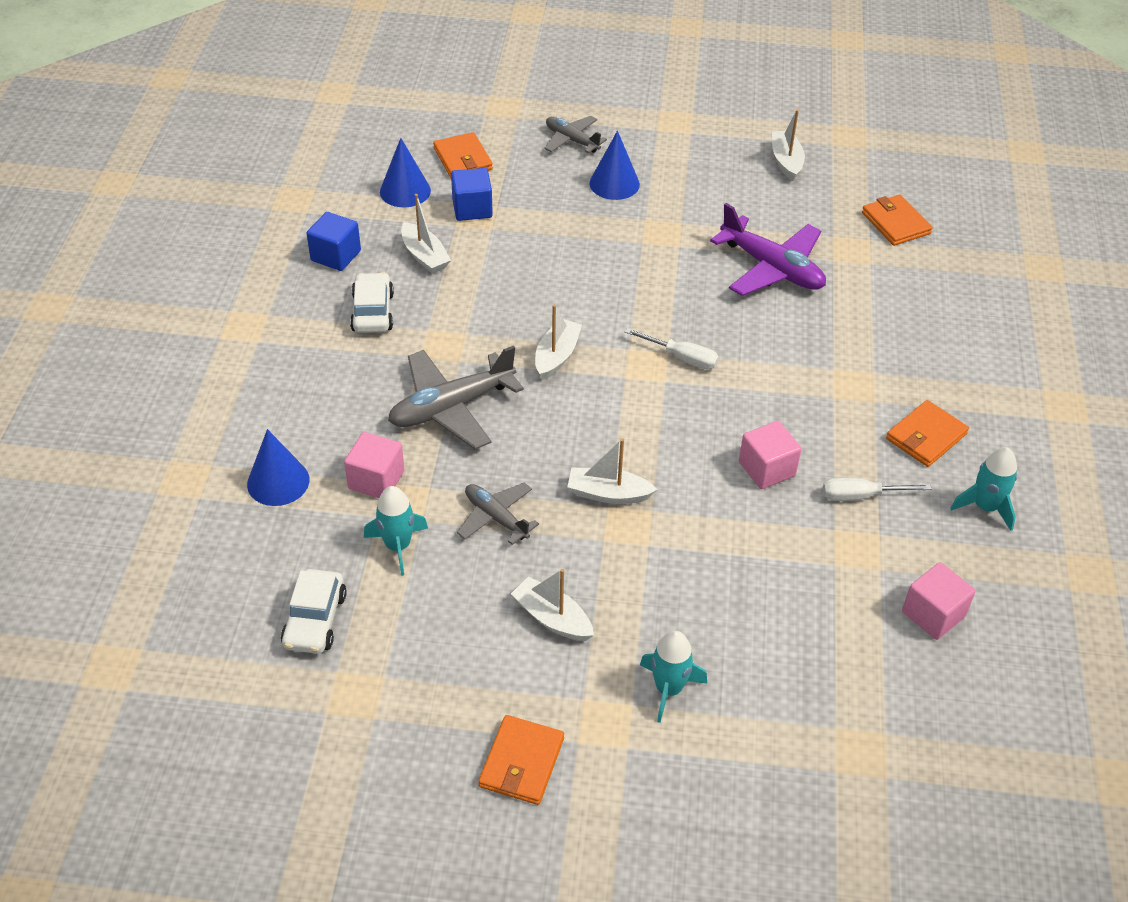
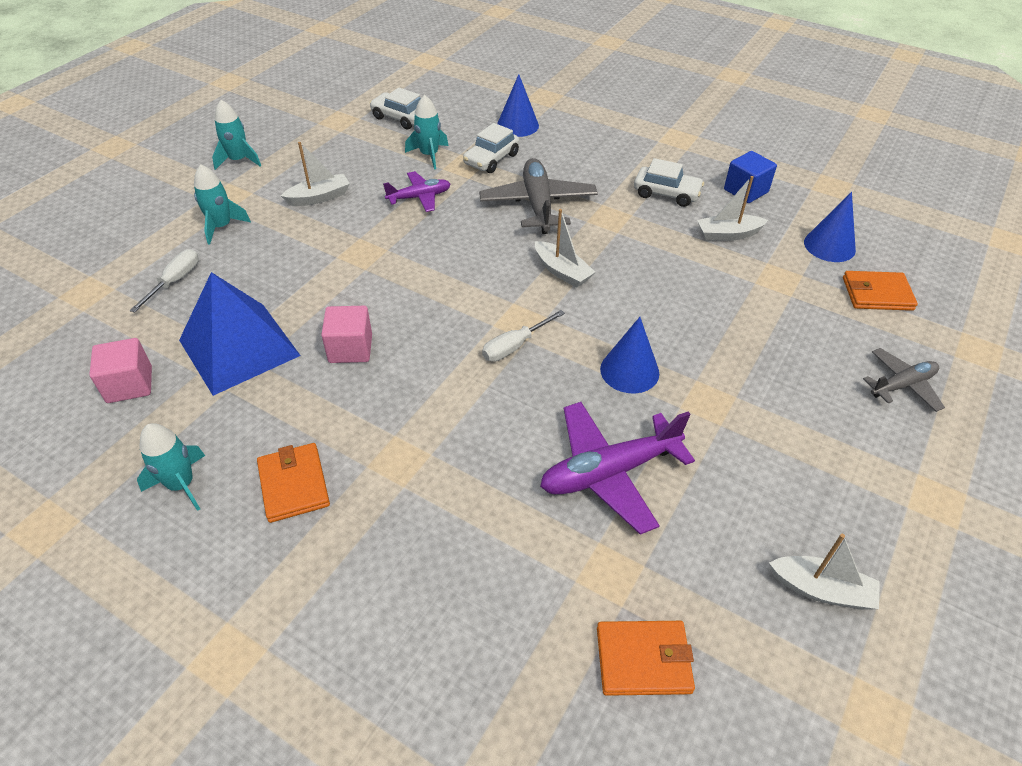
camera: 115 degrees right, 0 degrees up
(376, 480) = (491, 159): pink cube -> white car
(472, 208) = (790, 279): blue cube -> none
(496, 517) = (419, 197): grey plane -> purple plane
(521, 762) = (238, 160): orange wallet -> turquoise rocket
(608, 494) = (398, 253): white boat -> none
(614, 183) = (808, 393): blue cone -> blue cone (629, 371)
(828, 555) = (239, 348): none -> blue pyramid
(861, 496) = (272, 397): white screwdriver -> white screwdriver (175, 281)

